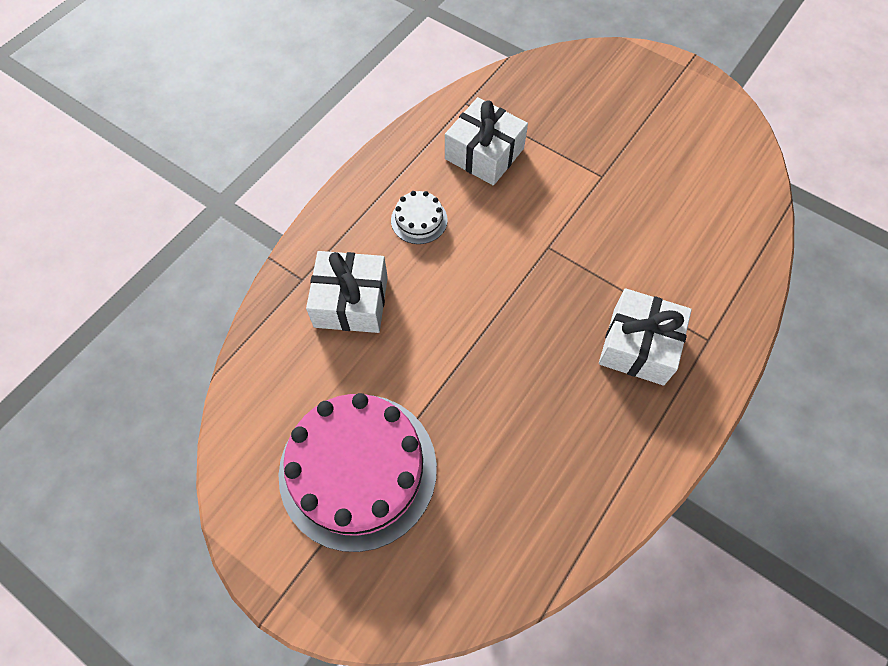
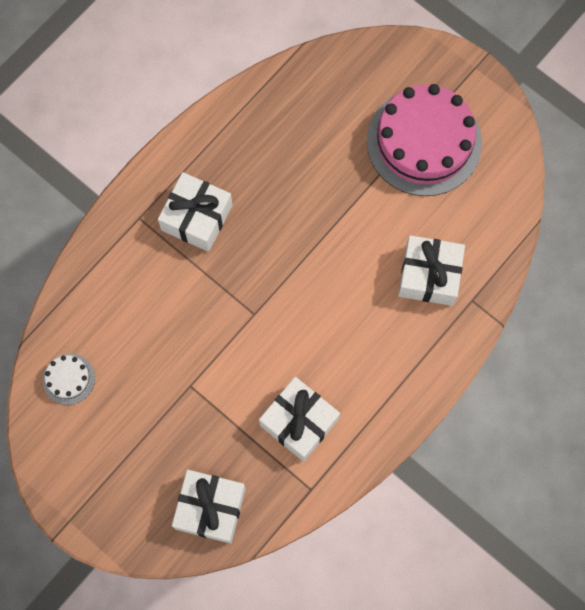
camera: 175 degrees left, 10 degrees up
(419, 220) = (367, 351): white cake -> white cake (69, 379)
(558, 83) = (210, 508): none -> white gift

